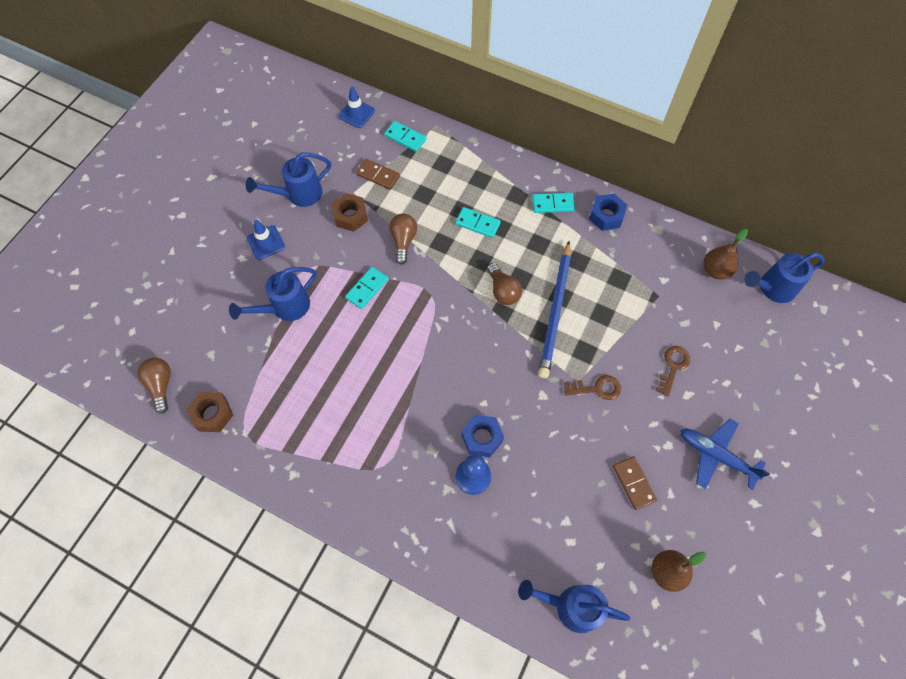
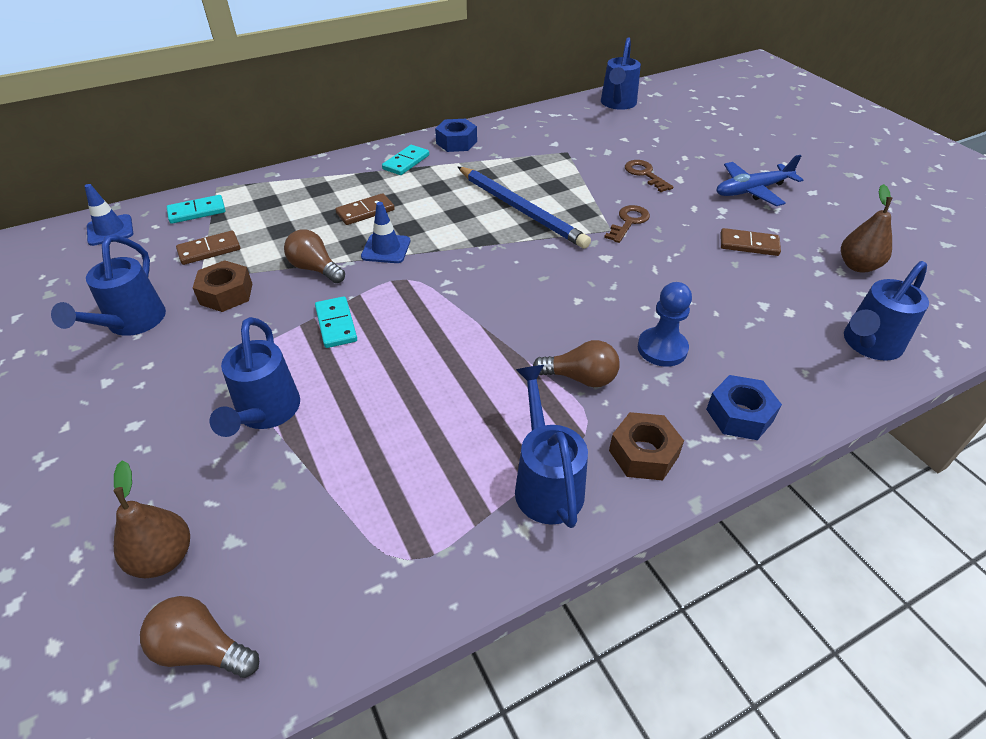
camera: 55 degrees left, 20 degrees down
(212, 414) = (332, 591): brown nut -> brown nut (643, 454)
(266, 242) = (148, 387): blue traffic cone -> blue traffic cone (386, 249)
(327, 468) = (546, 483): none -> blue watering can
(477, 223) = (365, 211): turquoise domino -> brown domino
(482, 438) = (619, 320): blue nut -> blue nut (739, 415)
(503, 290) = (460, 230): brown light bulb -> brown light bulb (580, 378)
(715, 270) = (573, 119): brown pear -> brown pear (164, 557)

